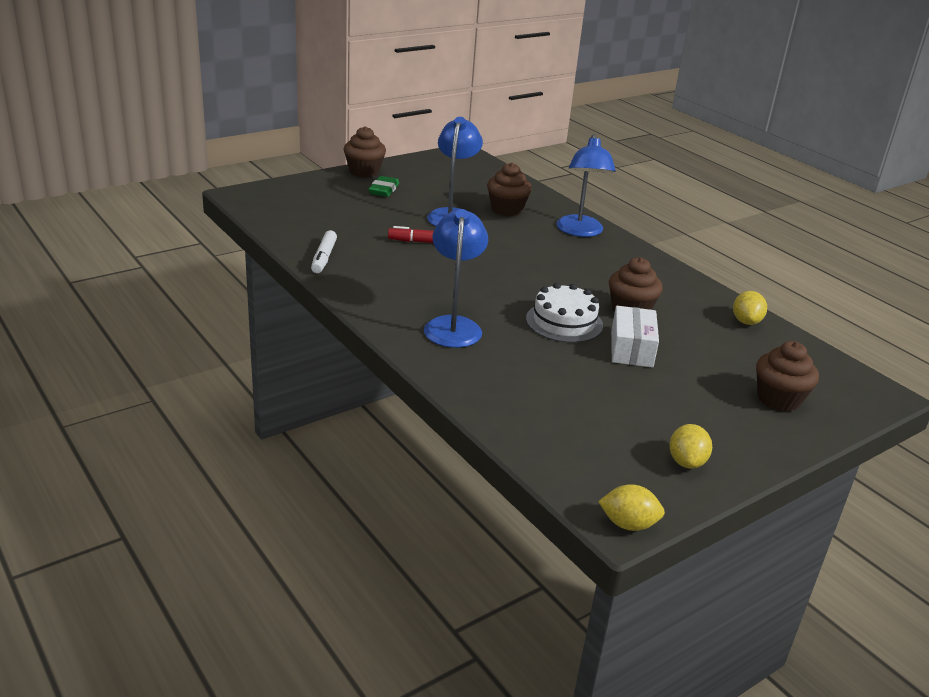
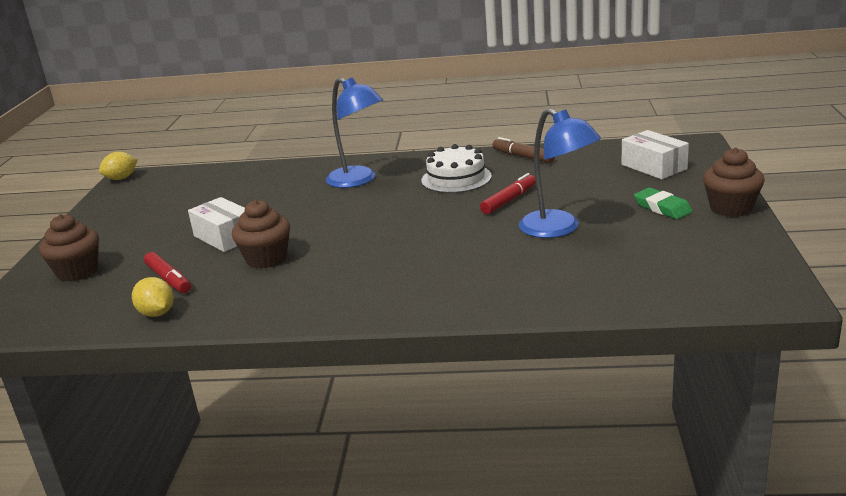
camera: 135 degrees right, 5 degrees down
(307, 202) = (654, 167): none -> white box
(324, 258) = (523, 156): white marker -> brown marker
(507, 209) = (545, 266): brown cupcake -> none
(564, 322) = (299, 222): white cake -> white cake (456, 178)
(580, 231) = (439, 294): blue lamp -> none
(686, 462) = (114, 210): yellow lemon -> none
(714, 341) = (168, 279): none -> red marker

